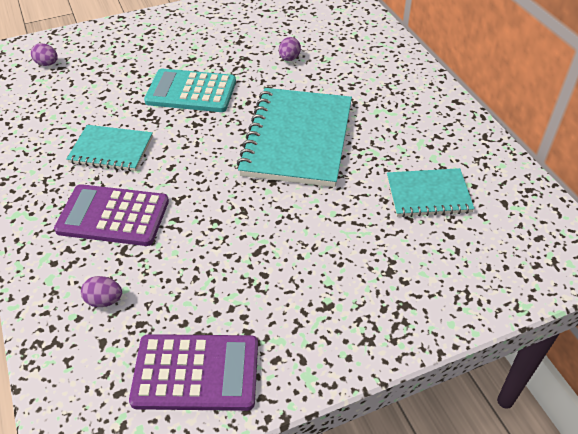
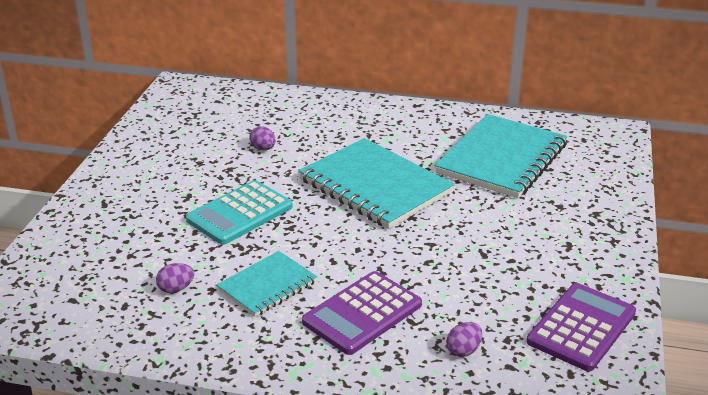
camera: 55 degrees left, 15 degrees down
(47, 64) = (63, 283): purple egg -> purple egg (176, 289)
(428, 195) = (502, 159): turquoise notebook -> turquoise notebook, size x1.80

